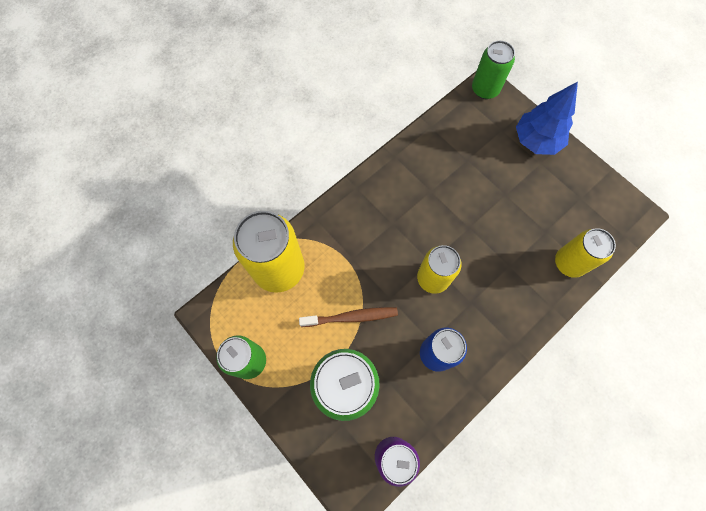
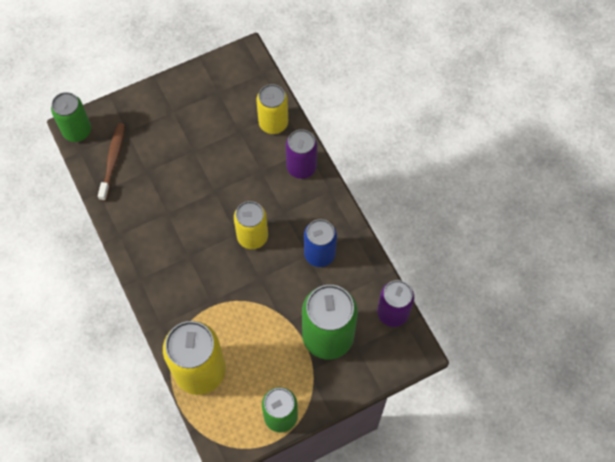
camera: 75 degrees left, 5 degrees down
(351, 317) = (267, 316): brown toothbrush -> brown toothbrush (113, 160)
(530, 306) = (301, 167): none -> purple can
(536, 141) = (149, 106): blue tree -> none

